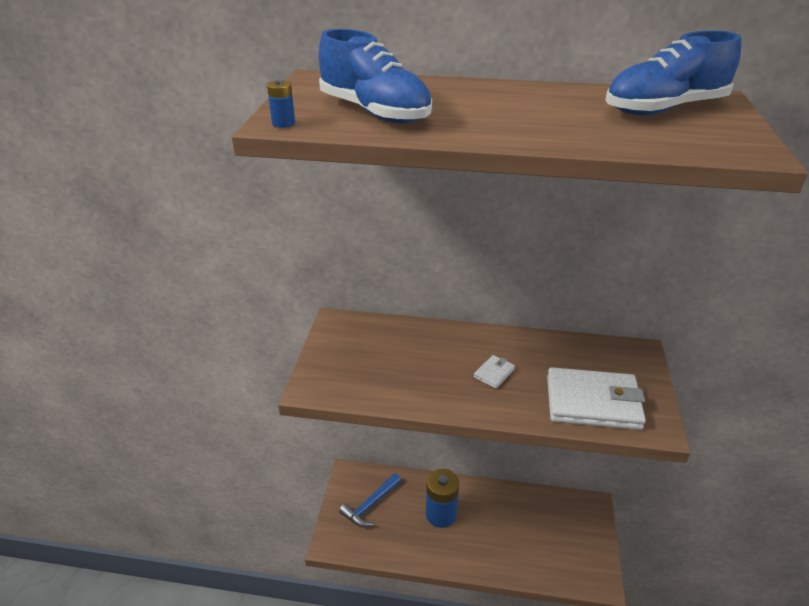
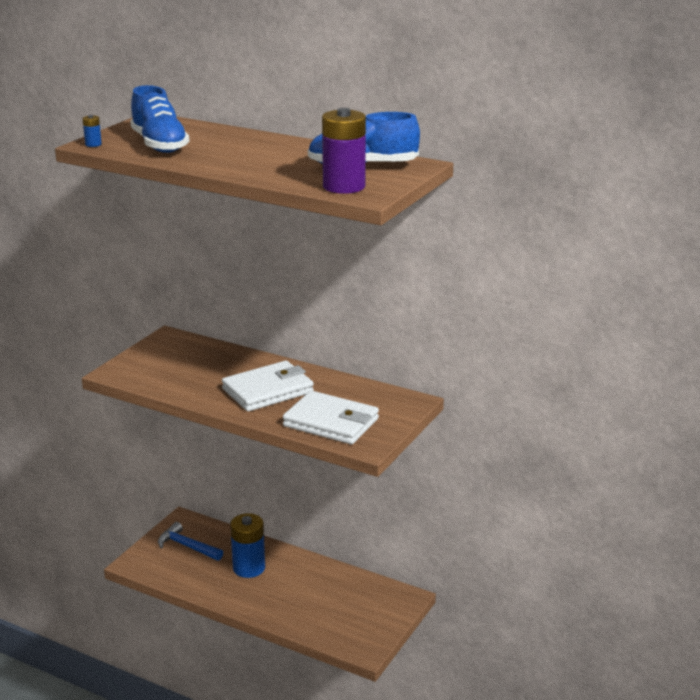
camera: 20 degrees right, 10 degrees down
(370, 505) = (187, 546): blue hammer -> blue hammer turned 60 degrees clockwise
(494, 373) = (268, 391): white wallet -> white wallet, size x2.31
(699, 142) = (344, 186): none -> purple battery

